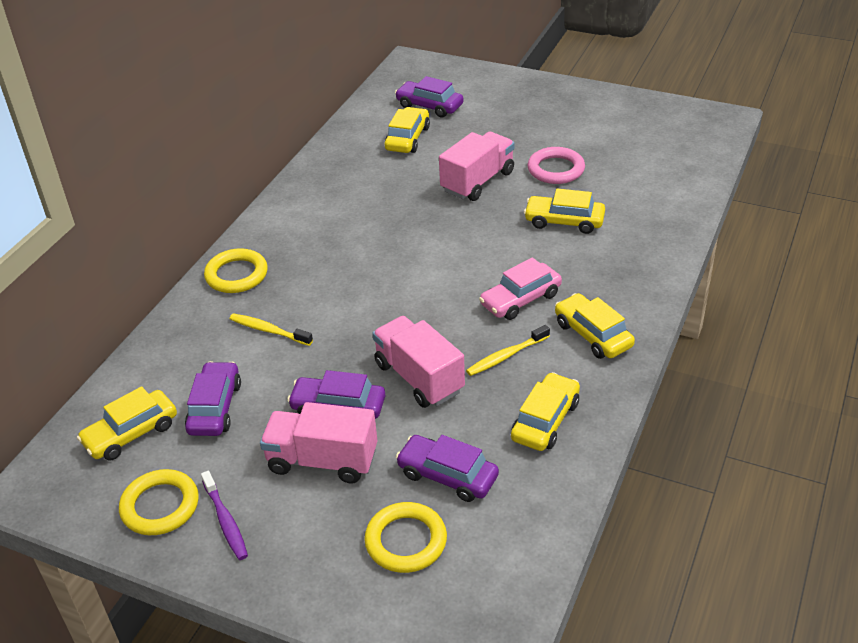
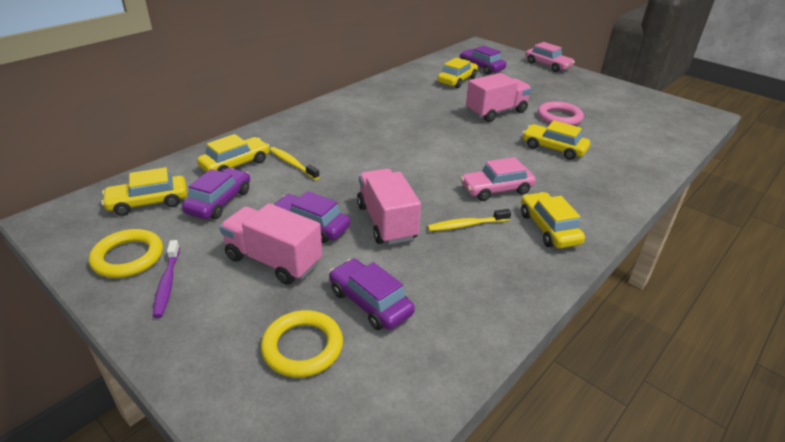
camera: 15 degrees right, 5 degrees down
(236, 275) = (293, 127): yellow ring -> none
(513, 80) = (547, 65): none -> pink car
(545, 421) = (479, 282): yellow car -> yellow car (235, 164)

